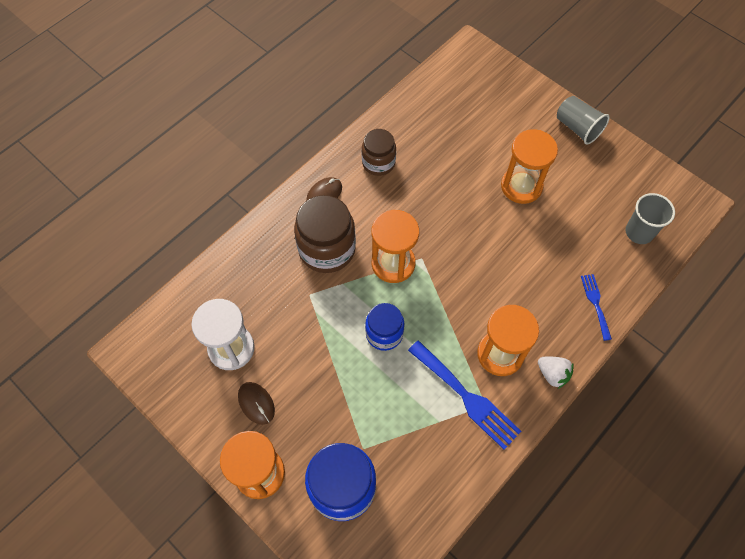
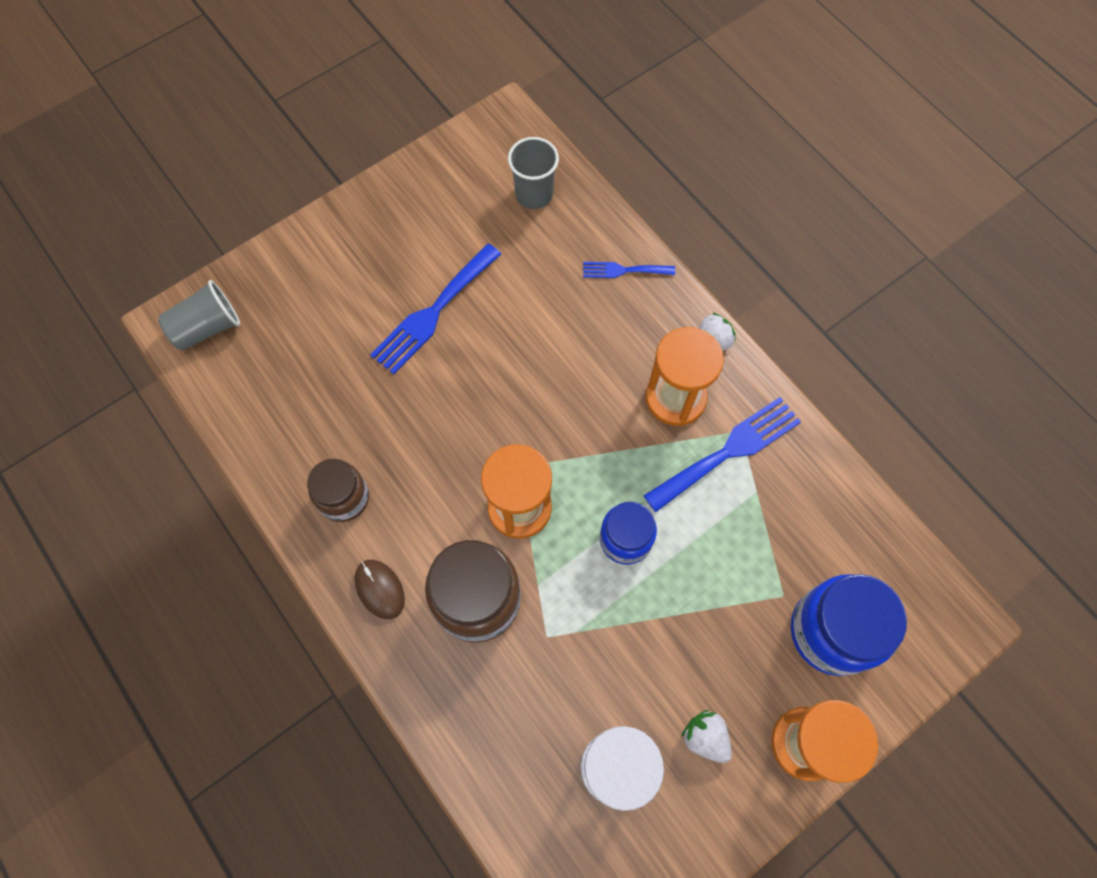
camera: 80 degrees left, 5 degrees up
(256, 403) = (705, 737): brown mouse -> white strawberry
(521, 186) = (433, 313): orange hourglass -> blue fork
(577, 128) = (357, 220): grey cup -> grey cup (207, 328)

